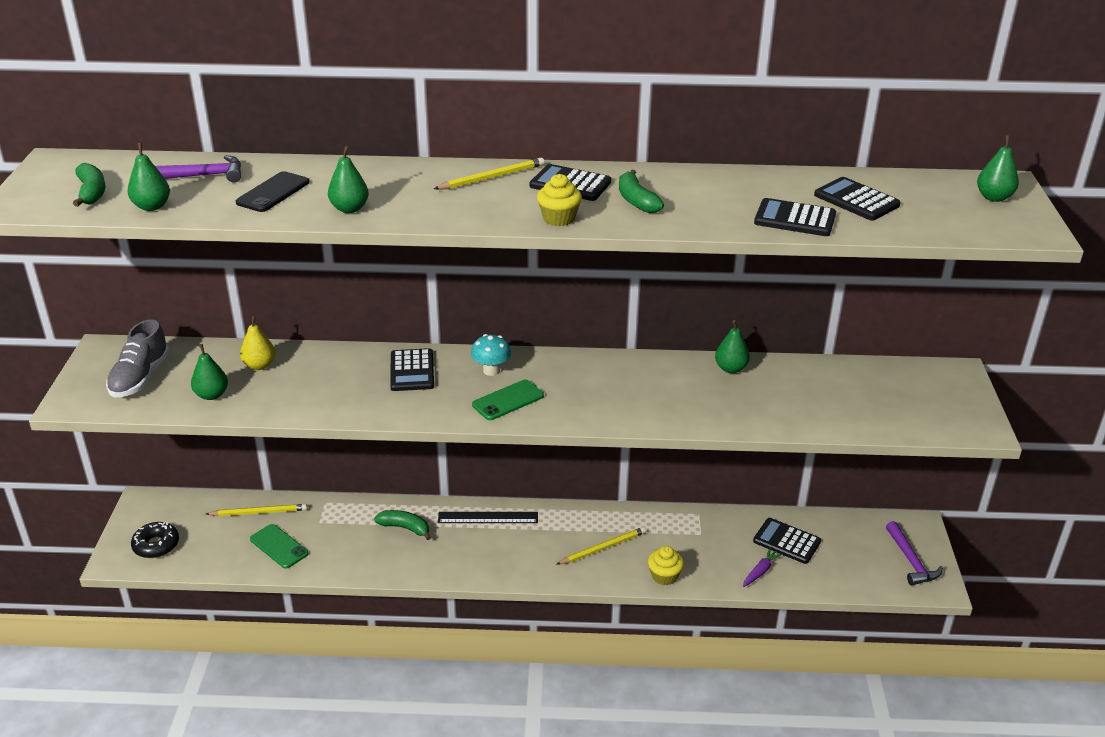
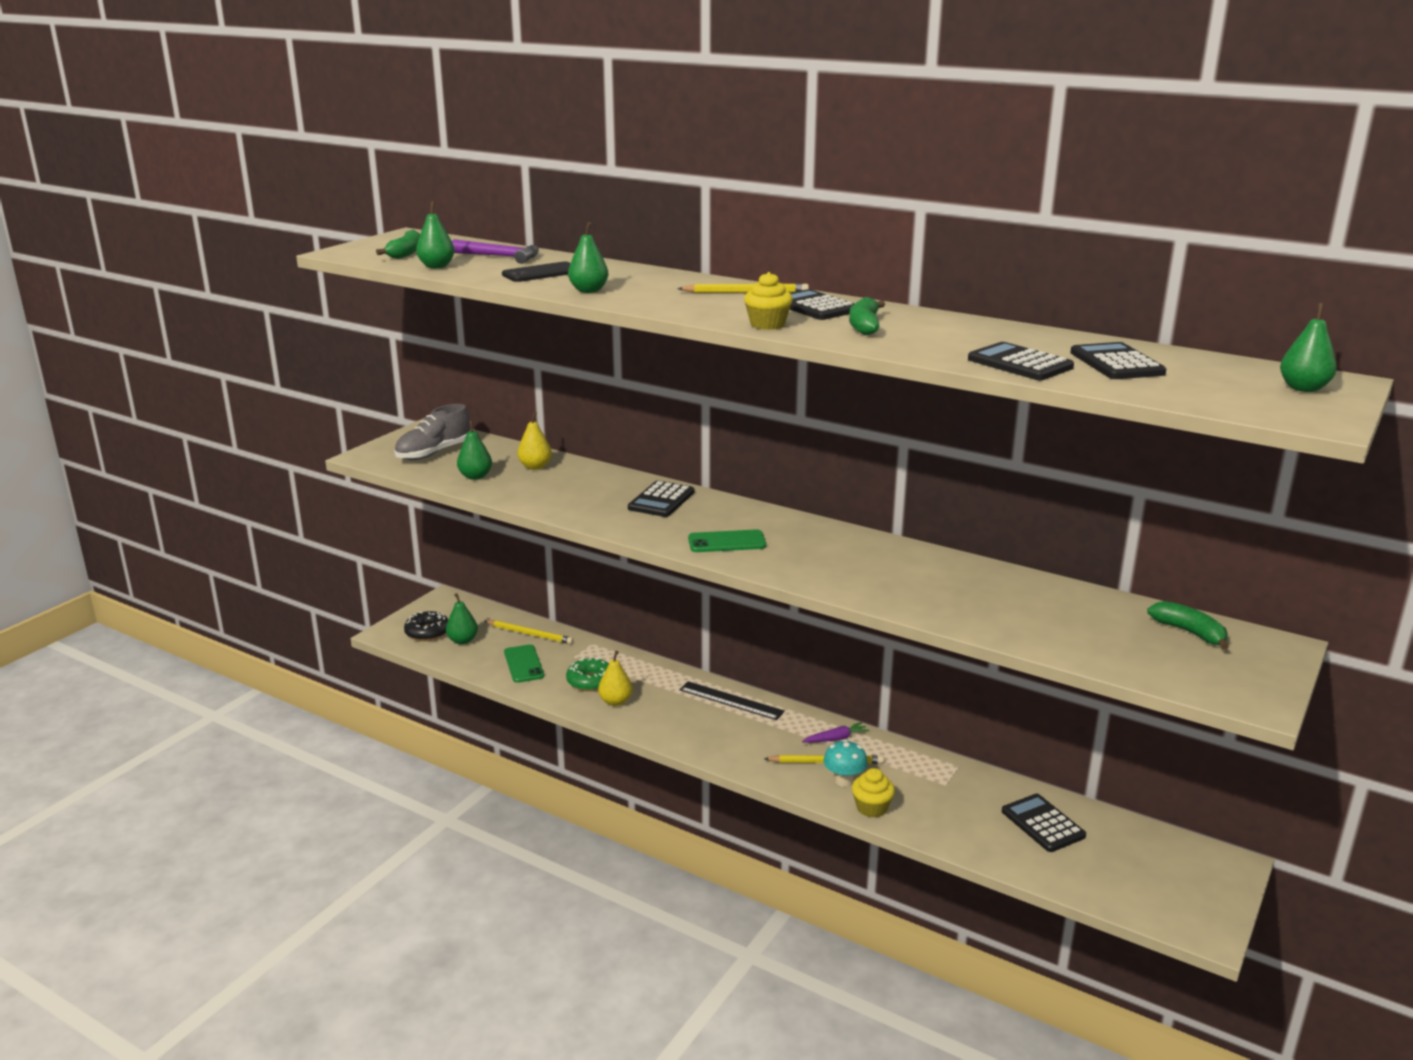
camera: 30 degrees right, 10 degrees down
(354, 542) = (590, 681): none -> green donut
(392, 554) = (615, 701): none -> yellow pear
(405, 528) = (645, 684): green banana -> green banana (1189, 632)
(491, 370) = (735, 517): turquoise mushroom -> turquoise mushroom (844, 781)
(730, 368) = (990, 574): green pear -> green pear (463, 640)
(760, 571) = (987, 840): purple carrot -> purple carrot (836, 739)
(911, 560) = (1191, 894): purple hammer -> none

